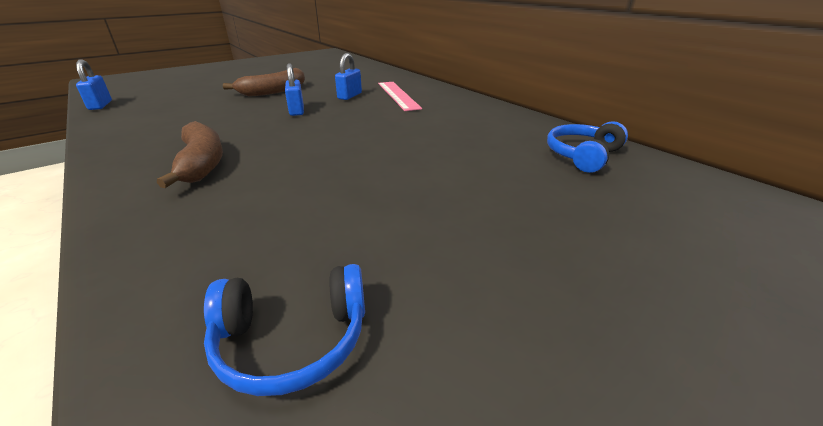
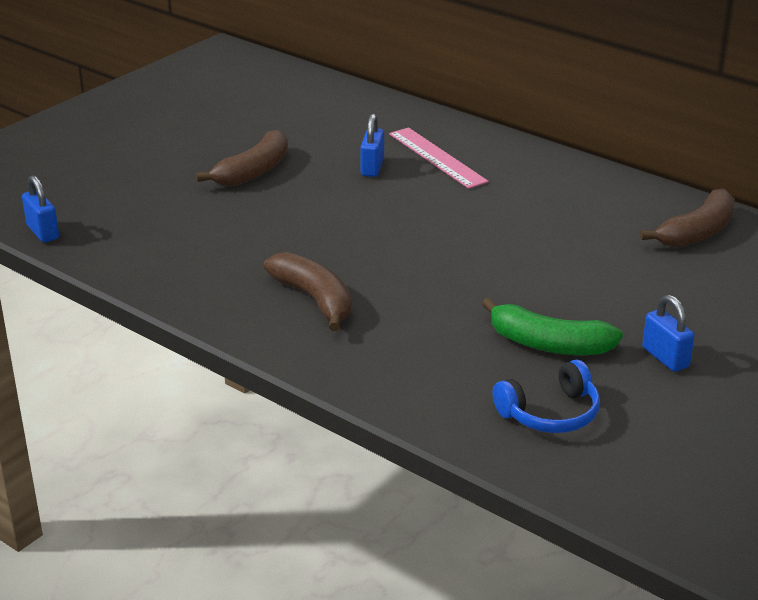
camera: 15 degrees left, 0 degrees up
(297, 111) = (330, 206): blue padlock -> blue padlock (665, 357)
(370, 236) = (548, 344): none -> green banana
(582, 155) = (697, 232): blue headphones -> brown banana

